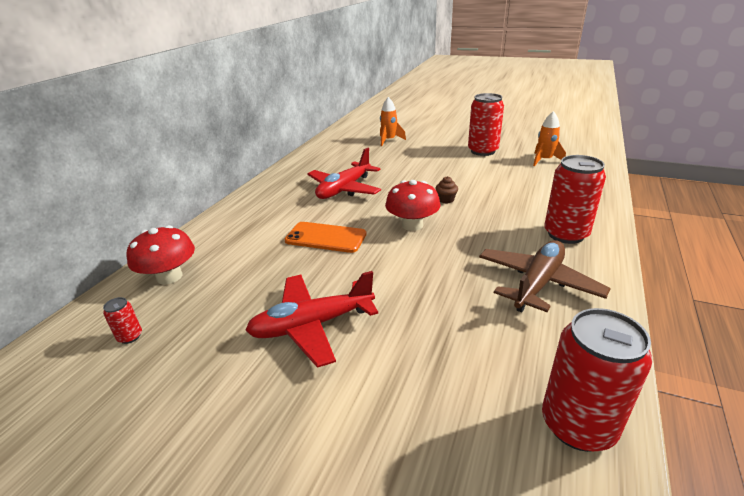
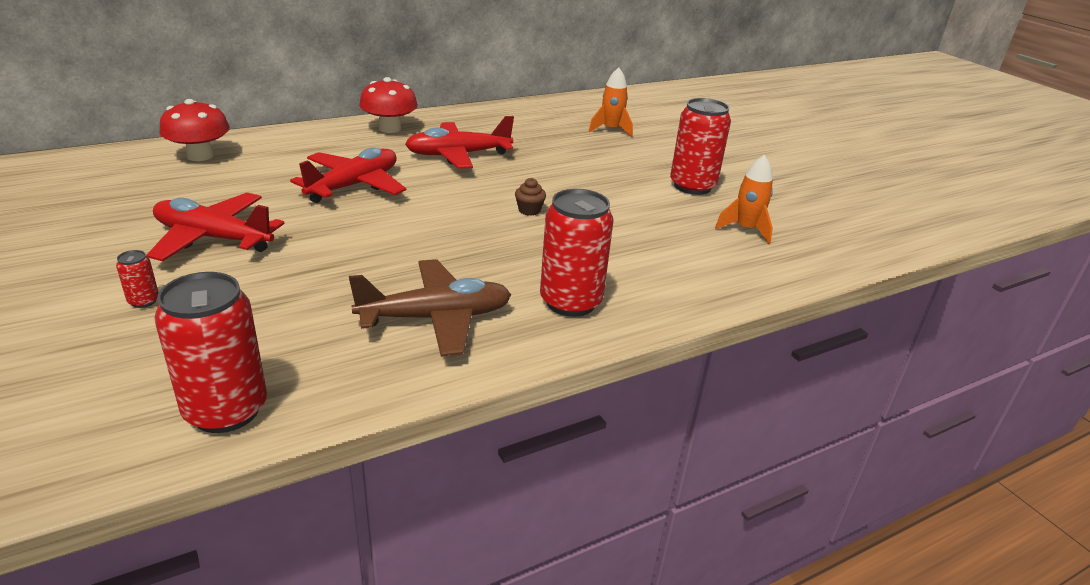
camera: 35 degrees right, 0 degrees up
(130, 336) = (111, 180): red can -> red can (143, 301)
(325, 237) = (354, 186): orange phone -> red plane
(412, 225) = (445, 214): red mushroom -> red mushroom (389, 128)

